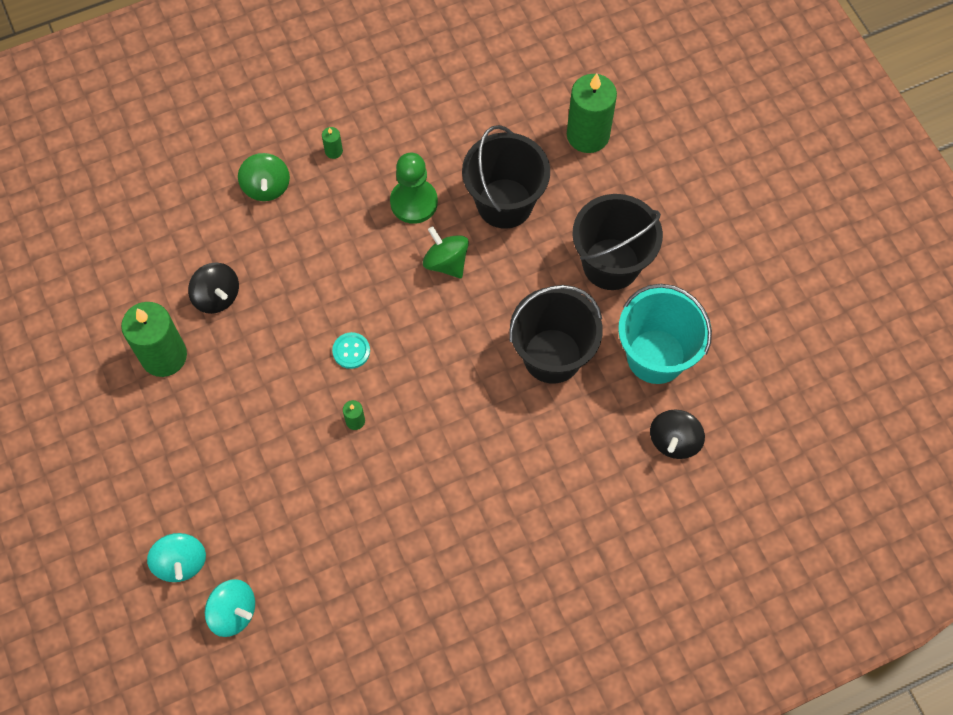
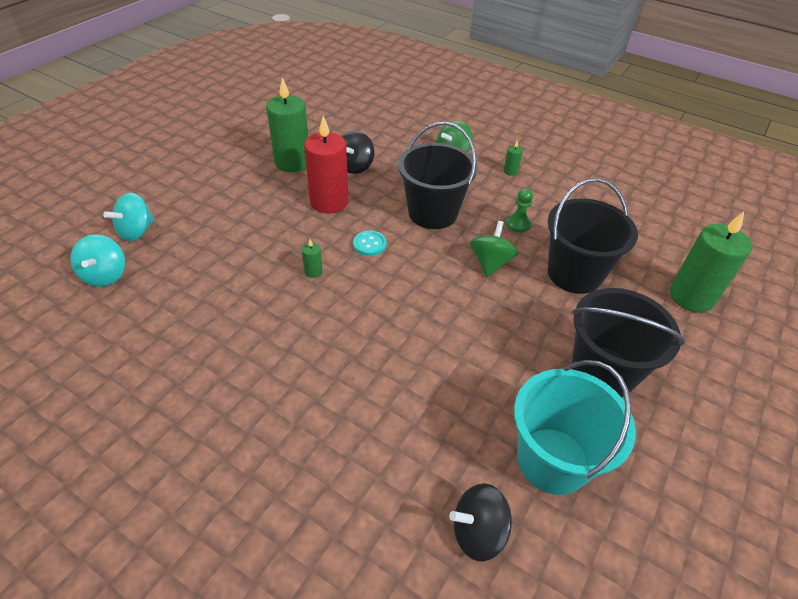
camera: 55 degrees right, 20 degrees down
(261, 354) = (329, 202): none -> red candle
(414, 202) = (518, 224): green pawn -> green pawn, size x0.58
(552, 356) = (476, 372): black bucket -> black bucket (432, 213)

